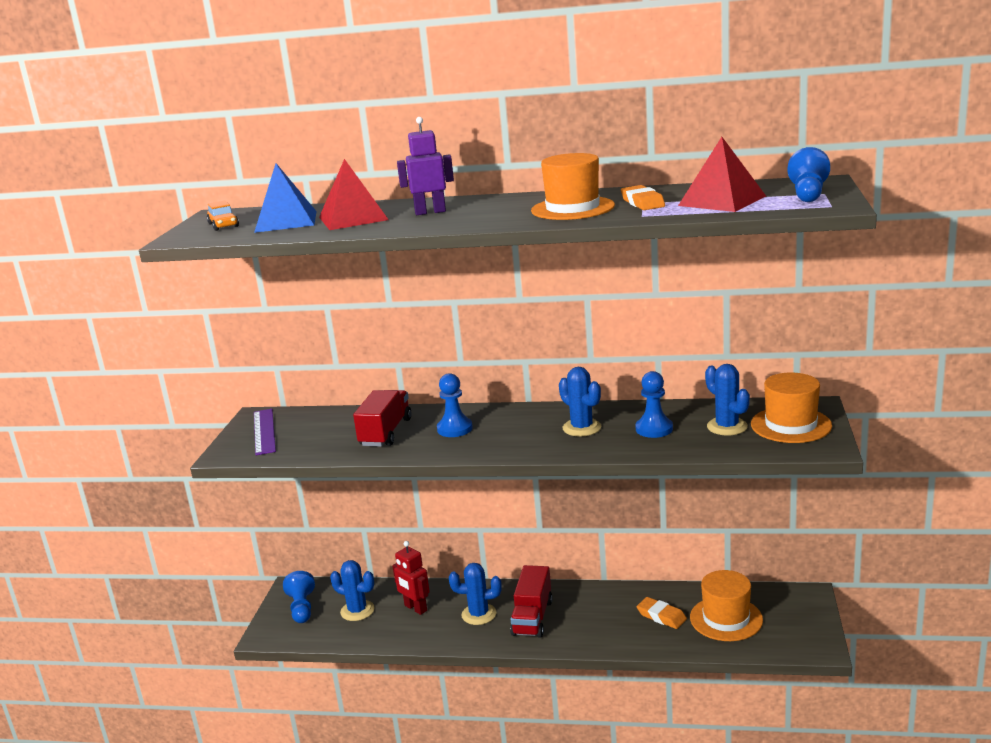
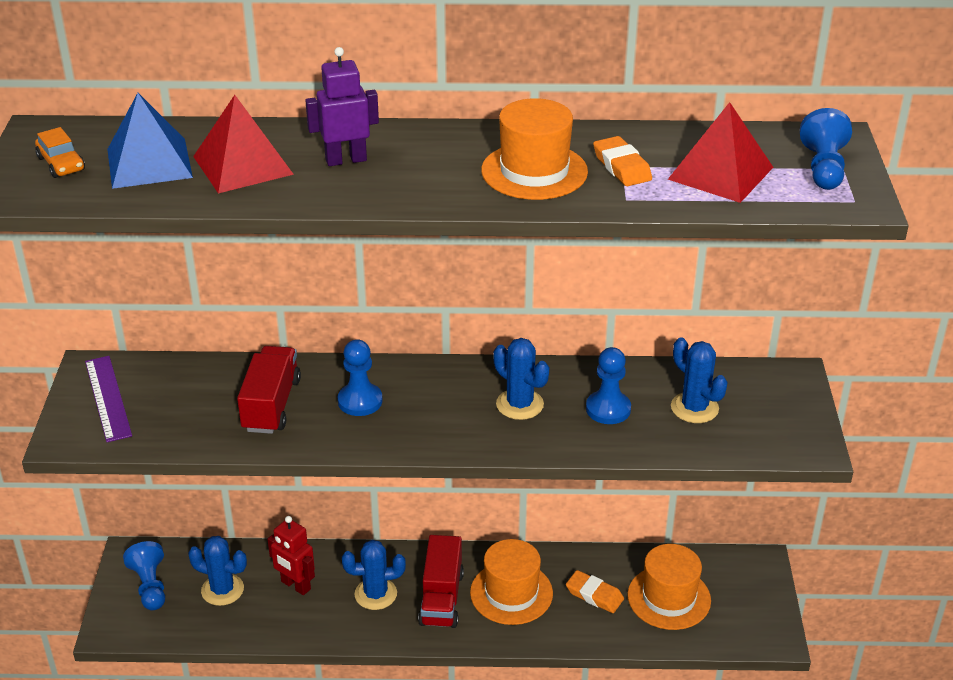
camera: 10 degrees left, 15 degrees up
(791, 425) = (768, 407): orange hat -> orange hat (511, 593)

